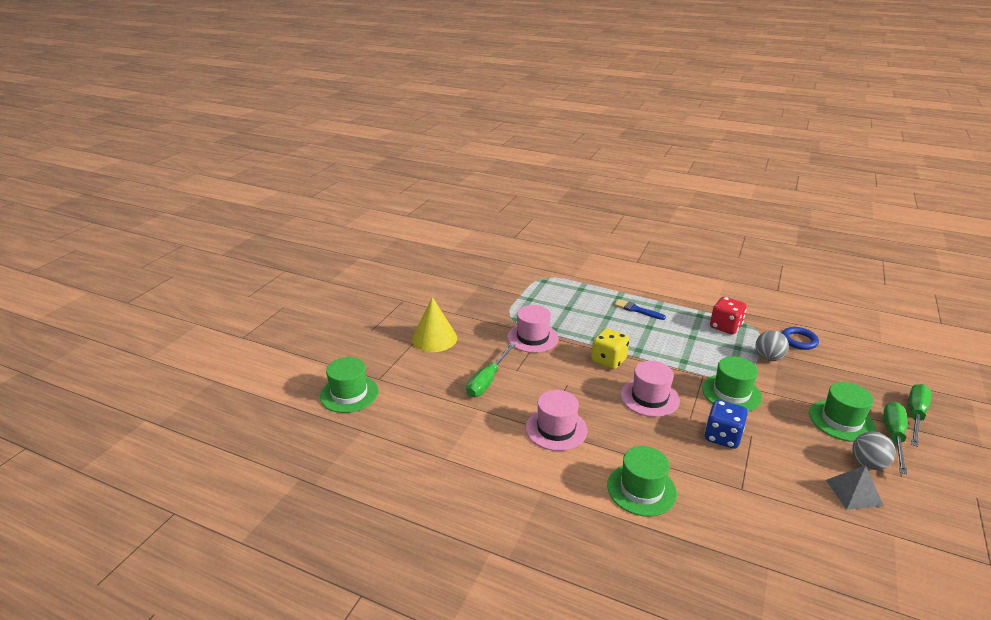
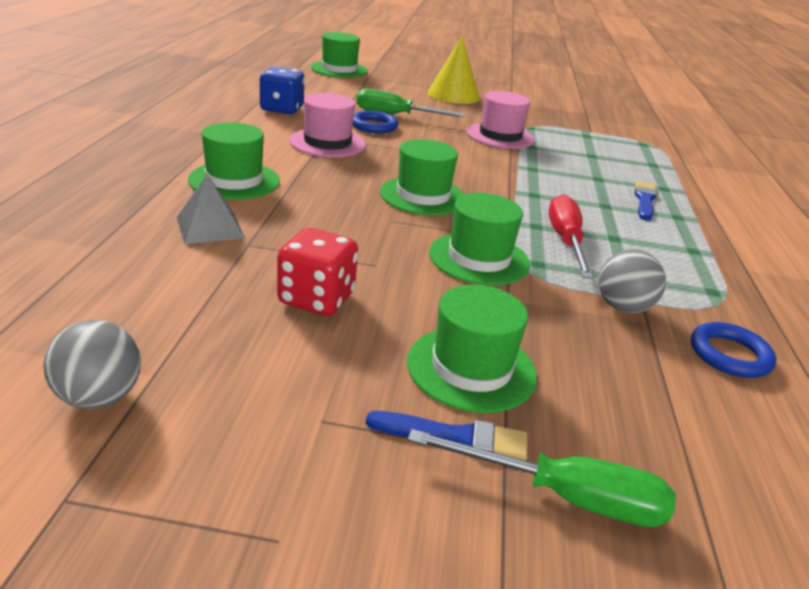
camera: 70 degrees right, 0 degrees up
(515, 397) = (374, 126): none -> blue ring
(608, 360) = (489, 175): yellow dice -> none
(649, 397) = (423, 196): pink hat -> green hat
(700, 355) = (565, 241): none -> red screwdriver
(722, 437) = (360, 240): blue dice -> blue dice (282, 109)
(725, 327) = (684, 272): red dice -> red dice (316, 299)
(854, 492) = (259, 347): grey pyramid -> grey pyramid (210, 227)
(867, 464) = (345, 379): grey ball -> grey ball (99, 397)
(893, 436) = (455, 437): green screwdriver -> blue brush

